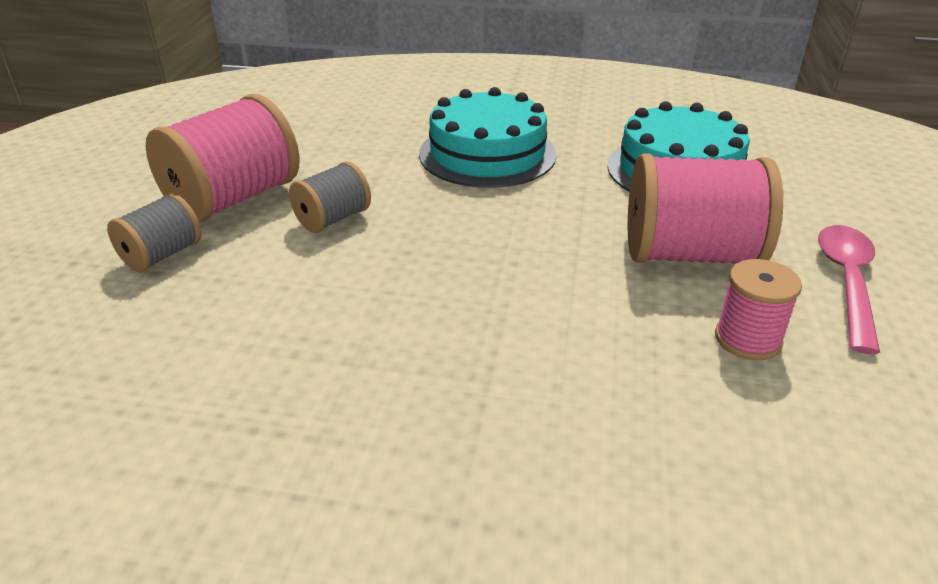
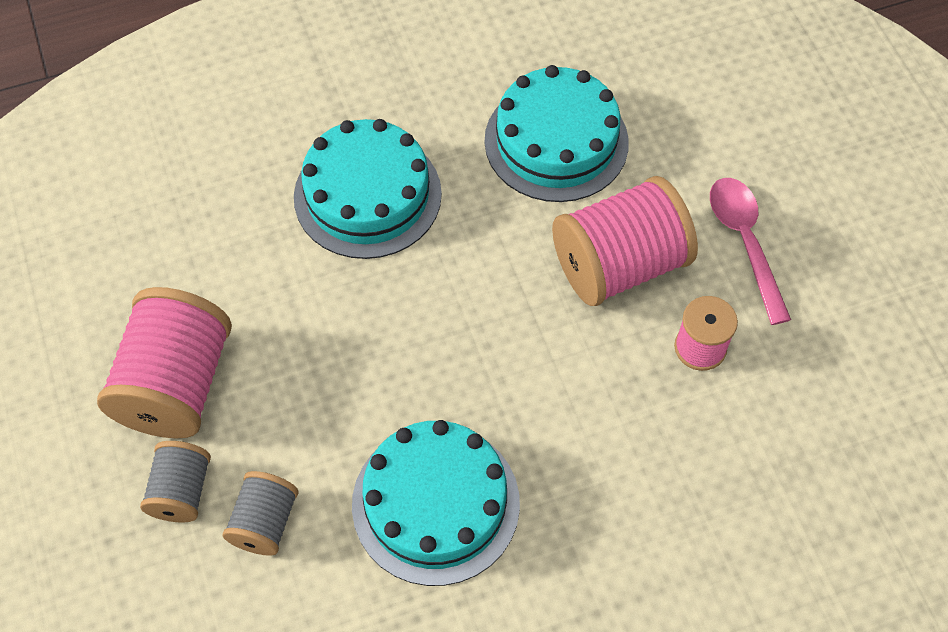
camera: 30 degrees left, 25 degrees up
(333, 219) = (294, 366): grey spool -> grey spool (265, 522)
(363, 348) = (435, 503): none -> turquoise cake

